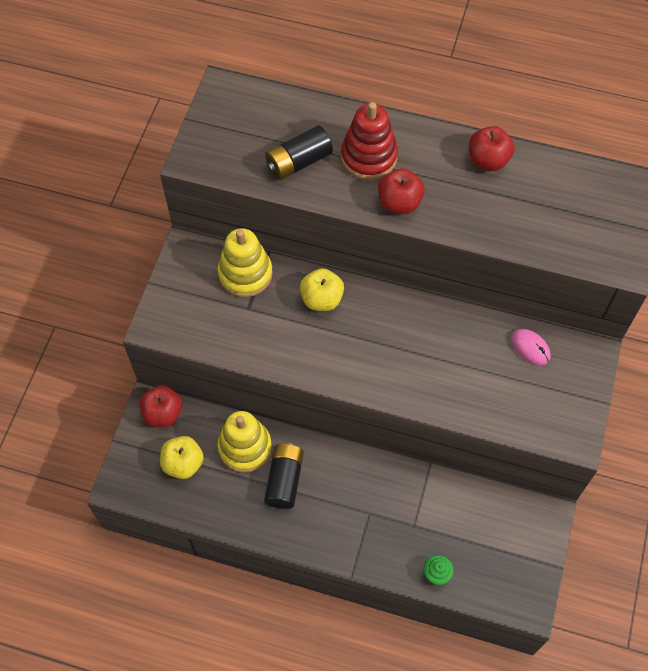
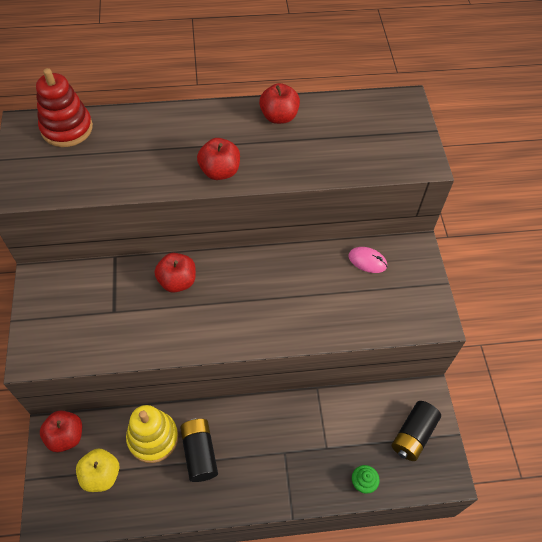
camera: 25 degrees left, 5 degrees down
(245, 274) = (100, 283): yellow stacking toy -> none
(298, 162) = (117, 165): black battery -> black battery (413, 435)
(321, 299) = (177, 281): yellow apple -> red apple
(369, 157) = (177, 143): red stacking toy -> red stacking toy (67, 128)

